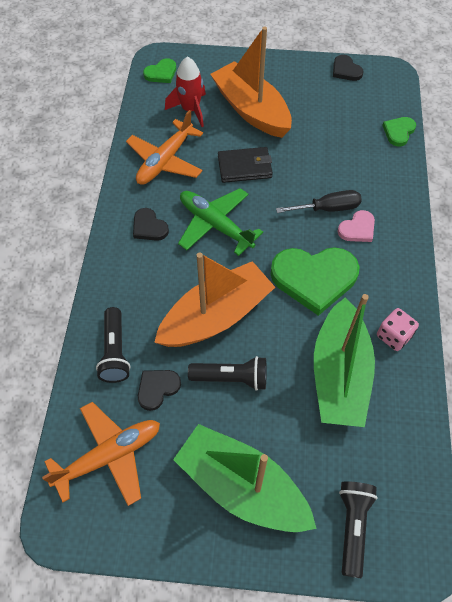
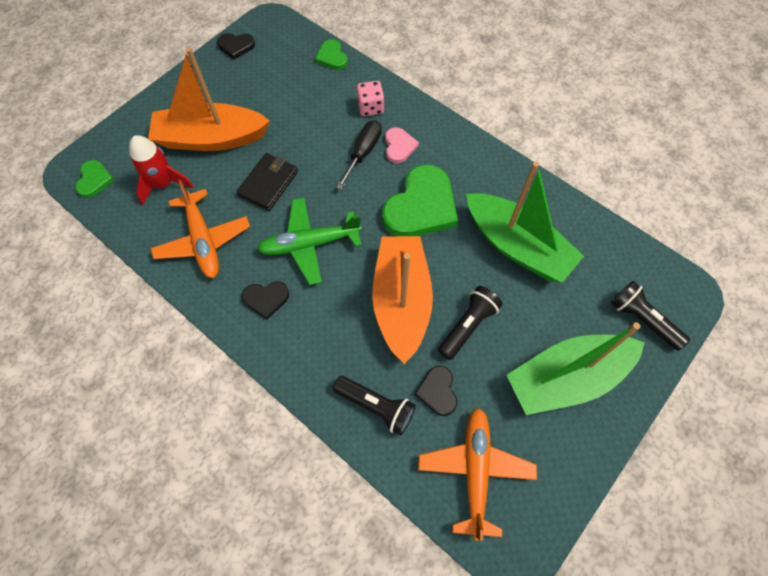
camera: 55 degrees left, 5 degrees up
(393, 336) = (510, 189): pink dice -> pink dice (370, 107)

